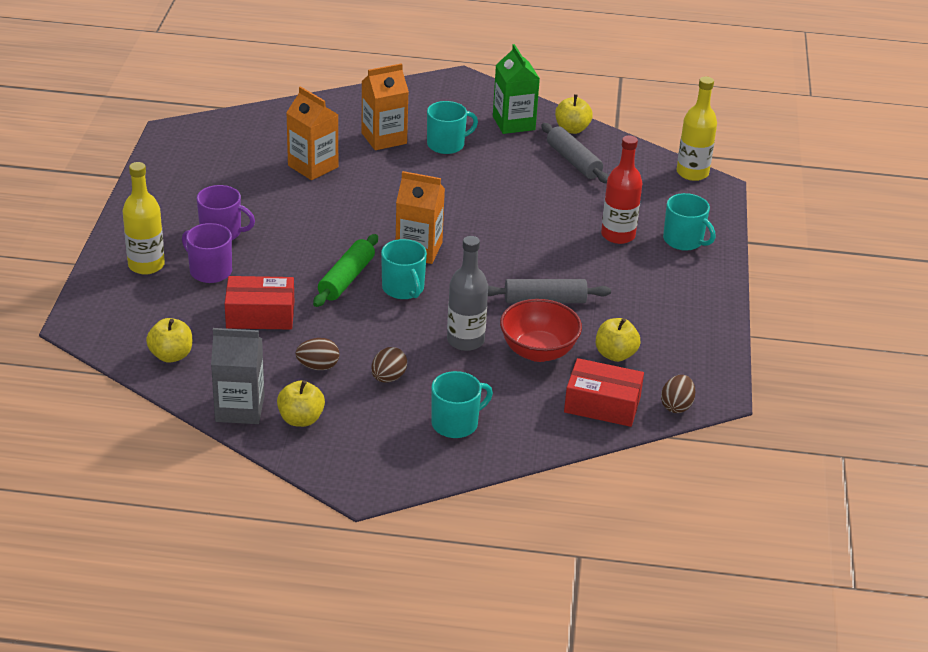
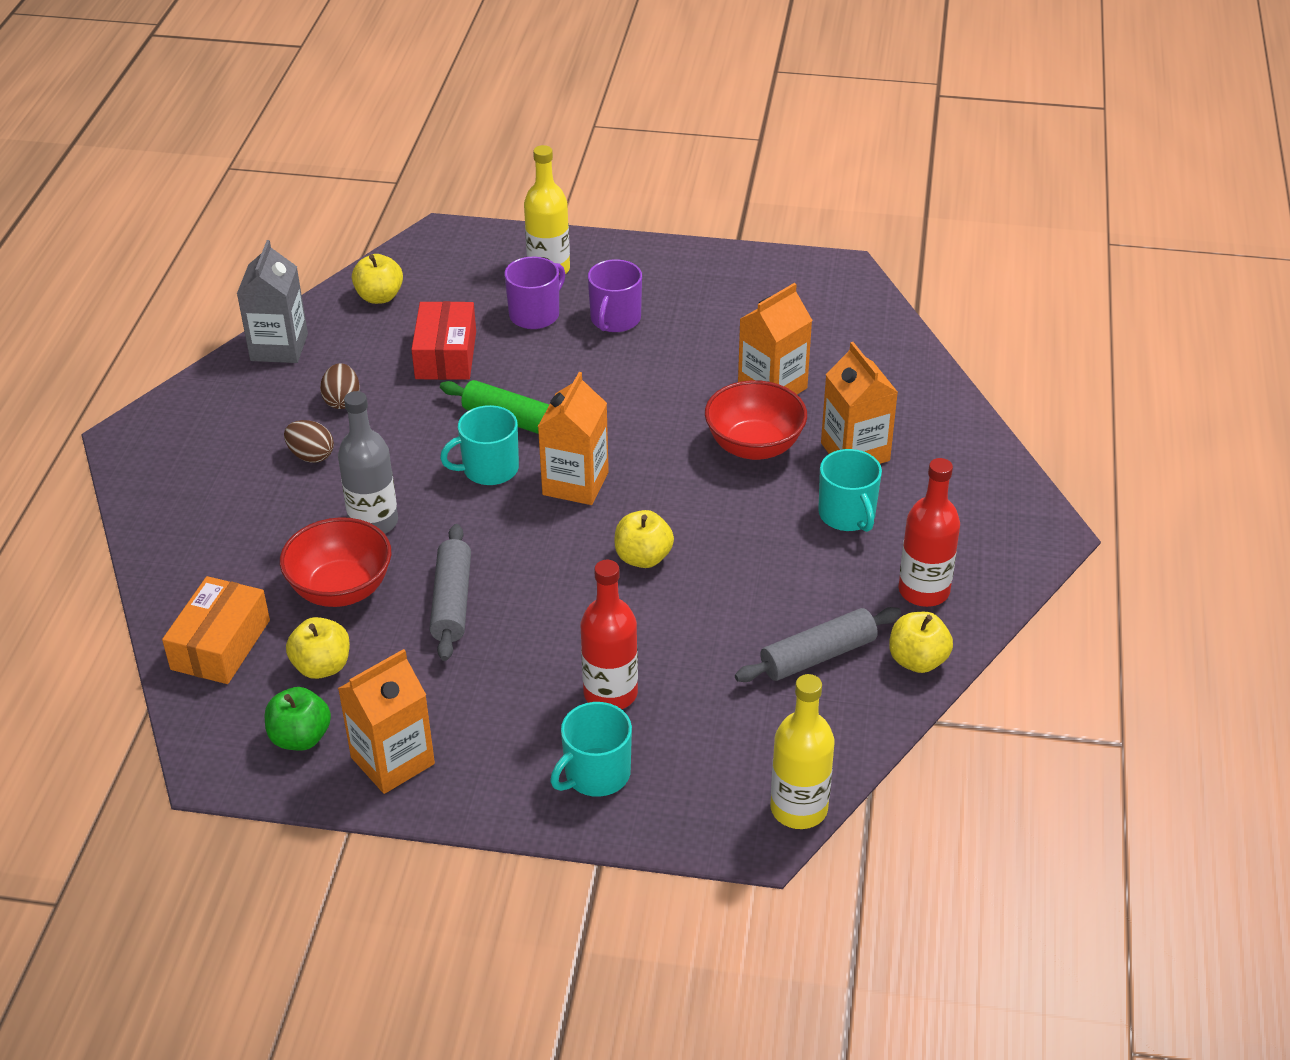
camera: 95 degrees right, 5 degrees up
(301, 419) = (251, 390): yellow apple -> yellow apple (643, 557)
(378, 176) = (754, 446): none -> red bowl
(456, 423) = (215, 510): turquoise mug -> none
(513, 123) = (923, 591): green carton -> red bottle
(602, 404) = (220, 644): red box -> orange box
(676, 406) = (201, 721): brown egg -> none
(681, 359) = (300, 737): none -> green apple
(692, 318) = (392, 760): none -> orange carton

